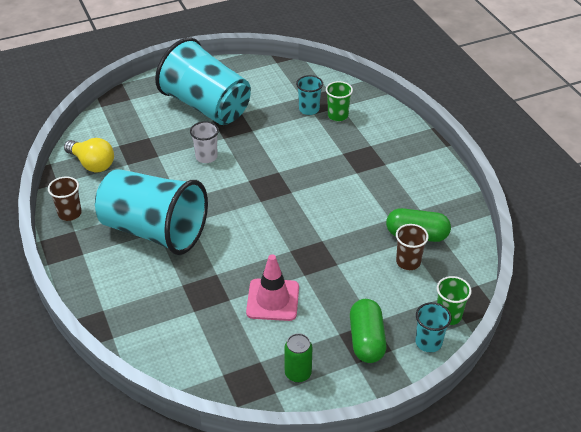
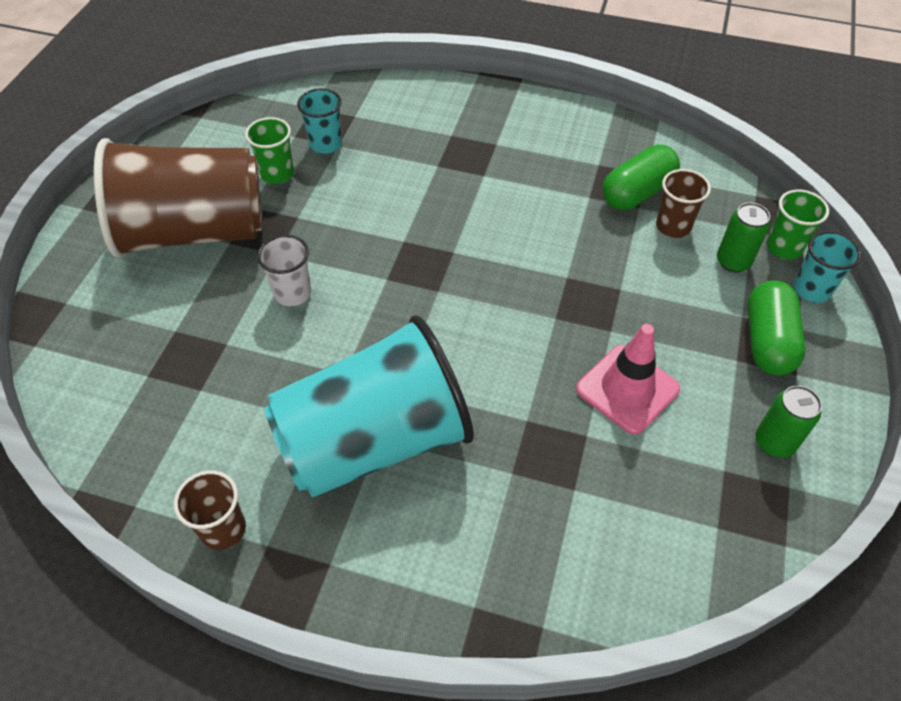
camera: 50 degrees left, 10 degrees up
(92, 164) = (148, 433): yellow light bulb -> none
(206, 106) = (193, 232): turquoise cup -> brown cup
(338, 115) = (368, 128): green cup -> green cup (277, 174)
(366, 340) = (767, 341): green capsule -> green capsule turned 60 degrees clockwise
(410, 299) = (733, 261): none -> green can

